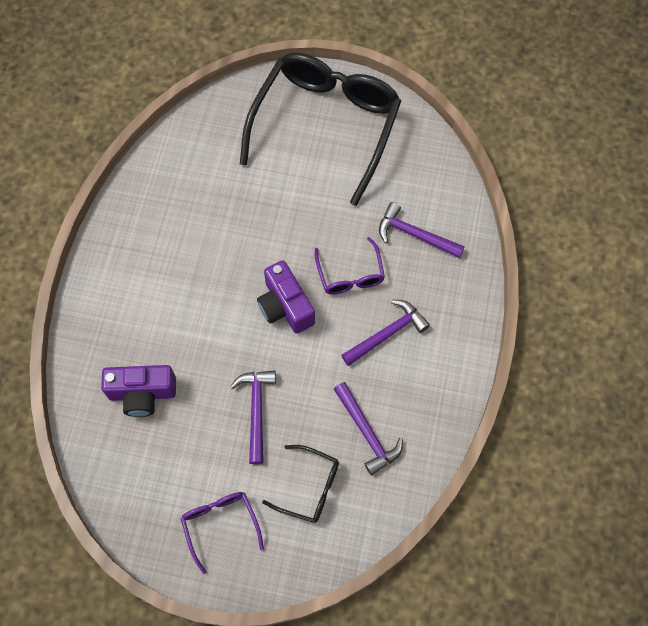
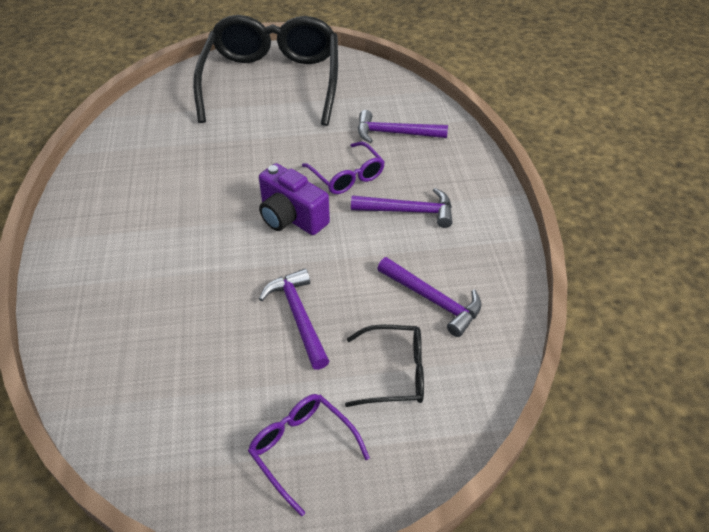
camera: 20 degrees left, 20 degrees down
(142, 394) = (153, 340): purple camera -> none
(387, 333) = (409, 211): purple hammer -> purple hammer turned 60 degrees clockwise

